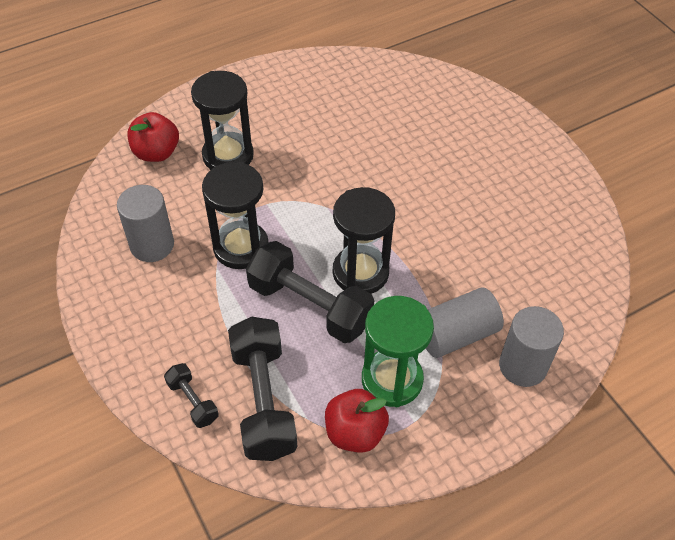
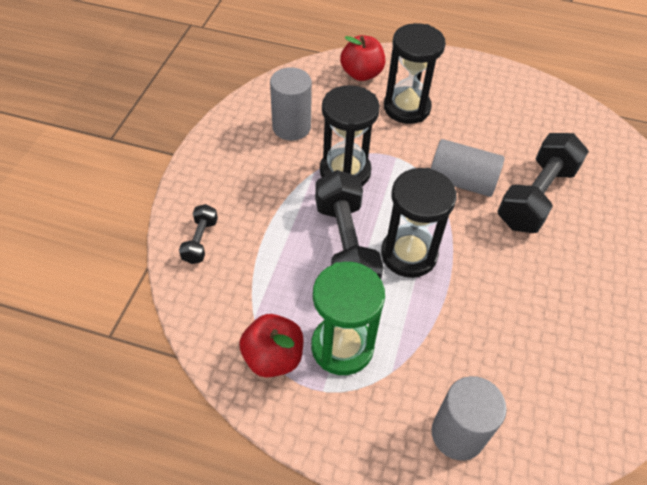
camera: 45 degrees right, 0 degrees up
(264, 400) = (241, 280): black dumbbell -> black dumbbell (536, 197)
(456, 334) = (430, 360): grey cylinder -> grey cylinder (461, 181)

